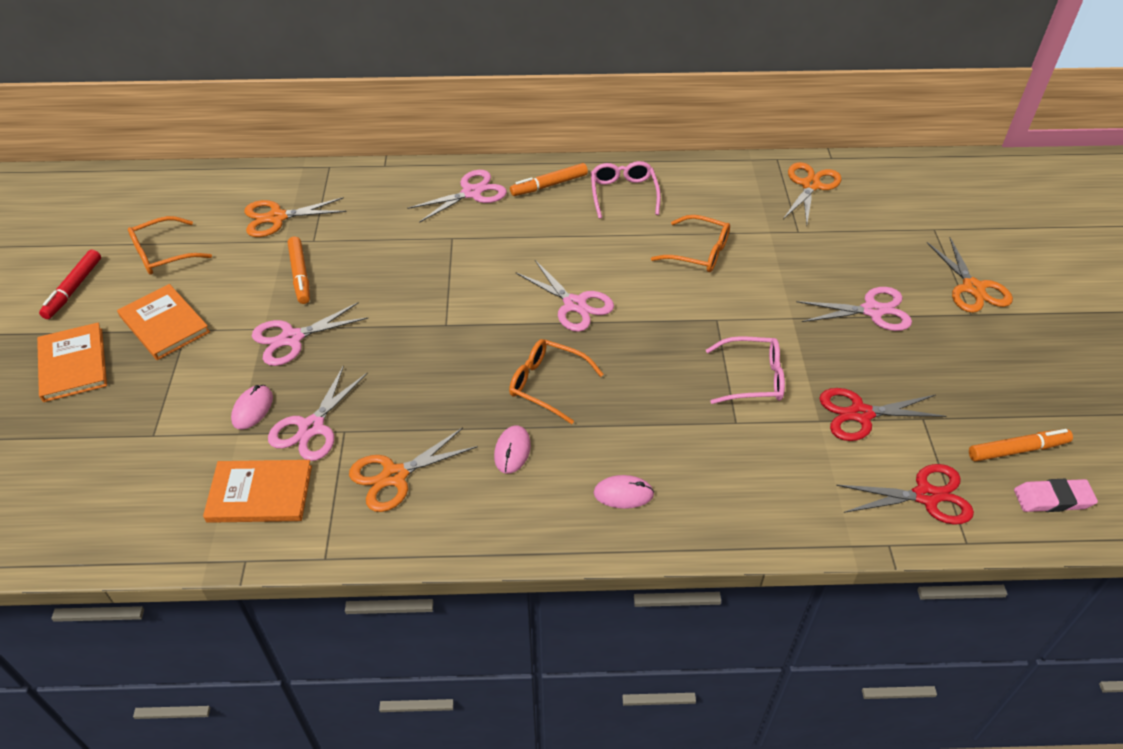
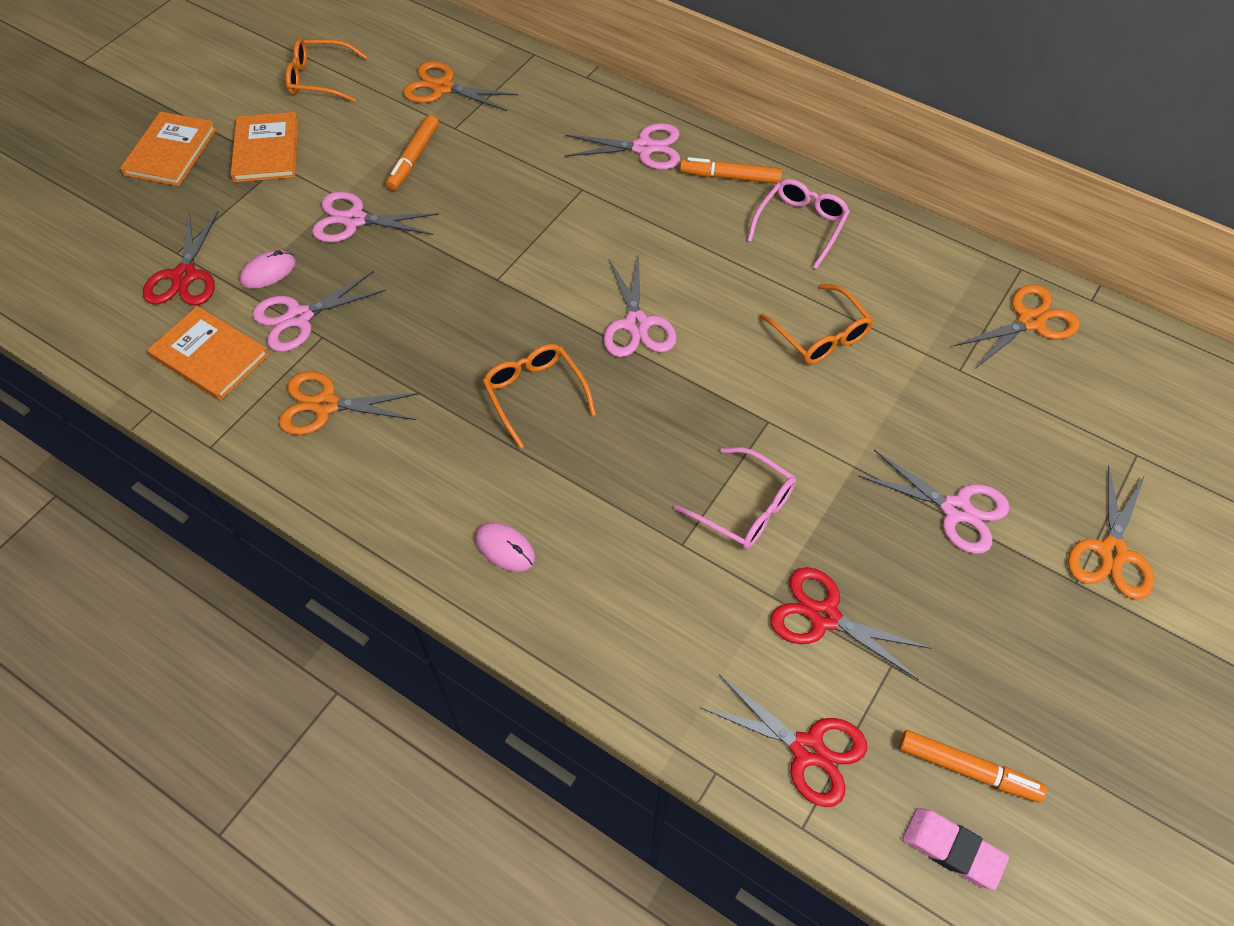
camera: 35 degrees right, 10 degrees up
(73, 289) = (225, 78): red marker -> none
(178, 448) = (184, 276): none -> red scissors
(512, 451) = (444, 443): pink mouse -> none

